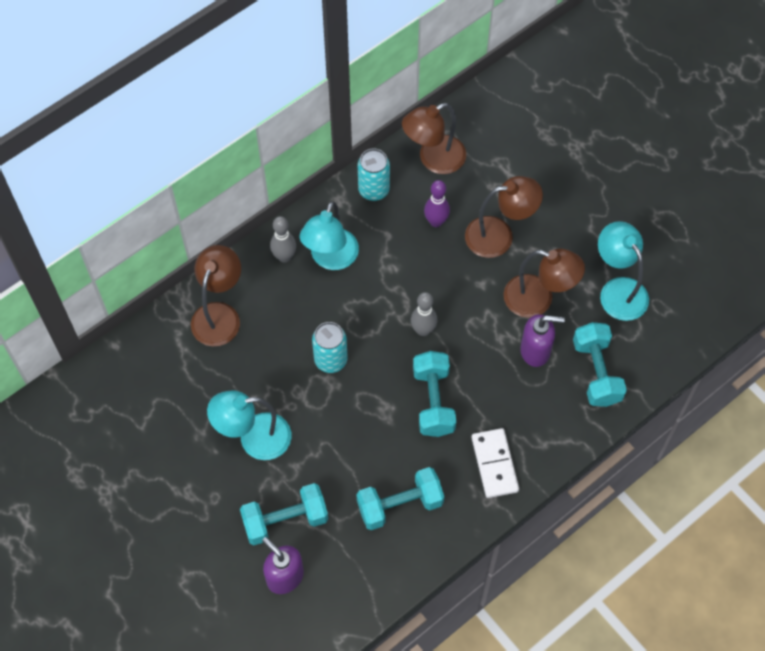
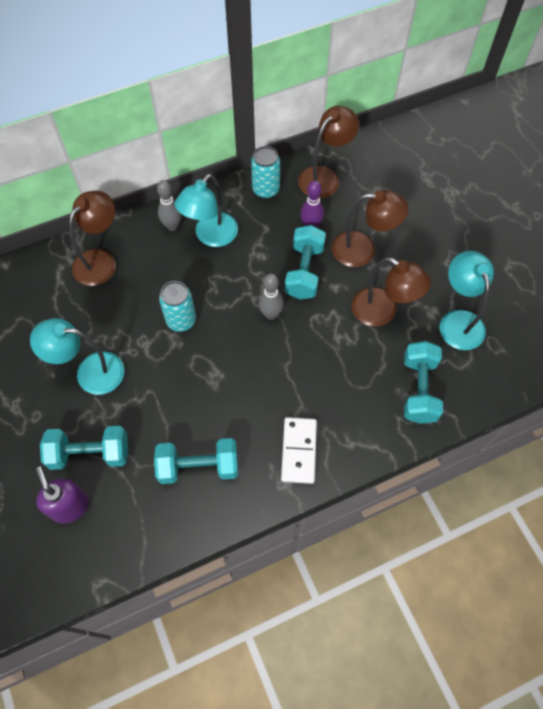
camera: 15 degrees right, 0 degrees up
(433, 159) = (324, 177): brown lamp -> brown lamp turned 150 degrees clockwise
(433, 401) = (260, 379): turquoise dumbbell -> turquoise dumbbell (304, 271)
(535, 351) = (367, 356): purple soap dispenser -> none

